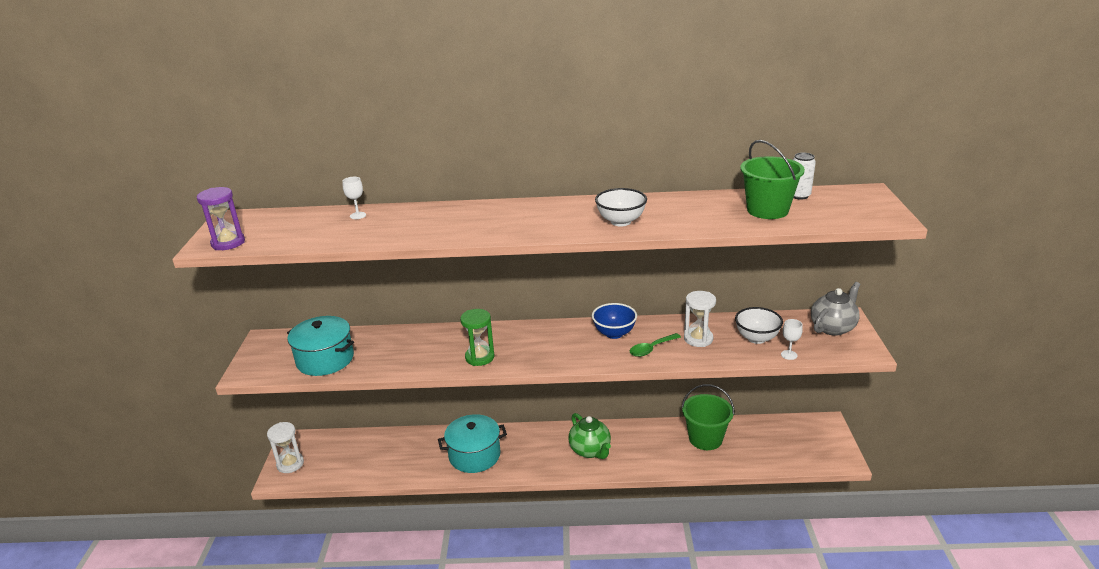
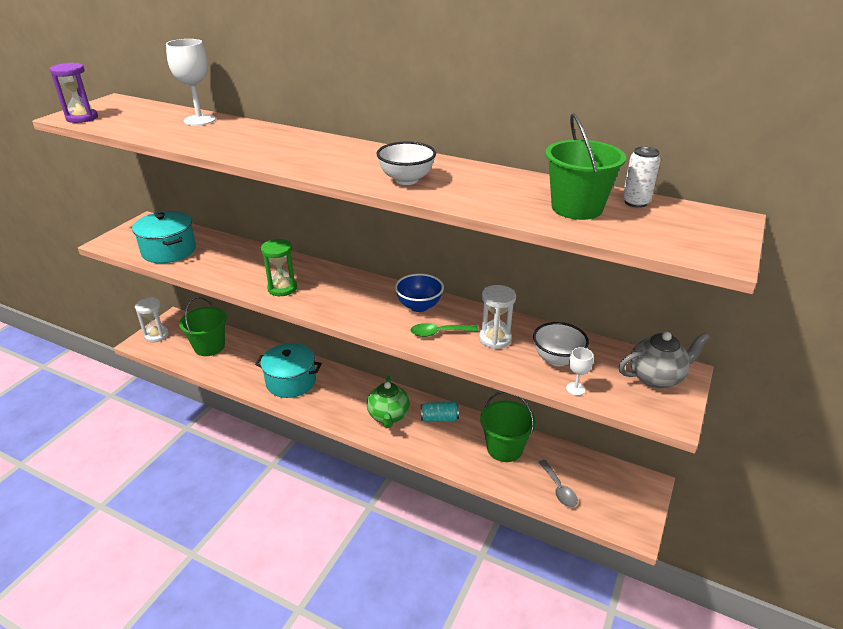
camera: 25 degrees right, 5 degrees up
(358, 215) = (199, 120): white goblet -> white goblet, size x1.95
(360, 454) = (209, 346): none -> green bucket
(634, 436) = (439, 418): none -> turquoise can
(769, 453) = (559, 489): none -> grey spoon

